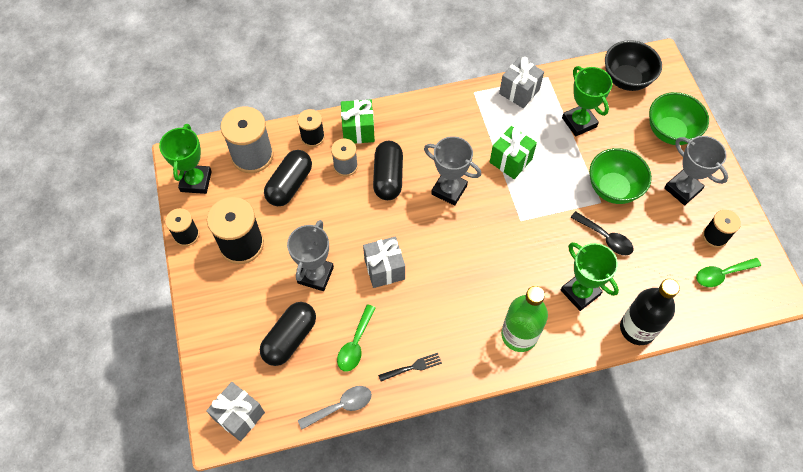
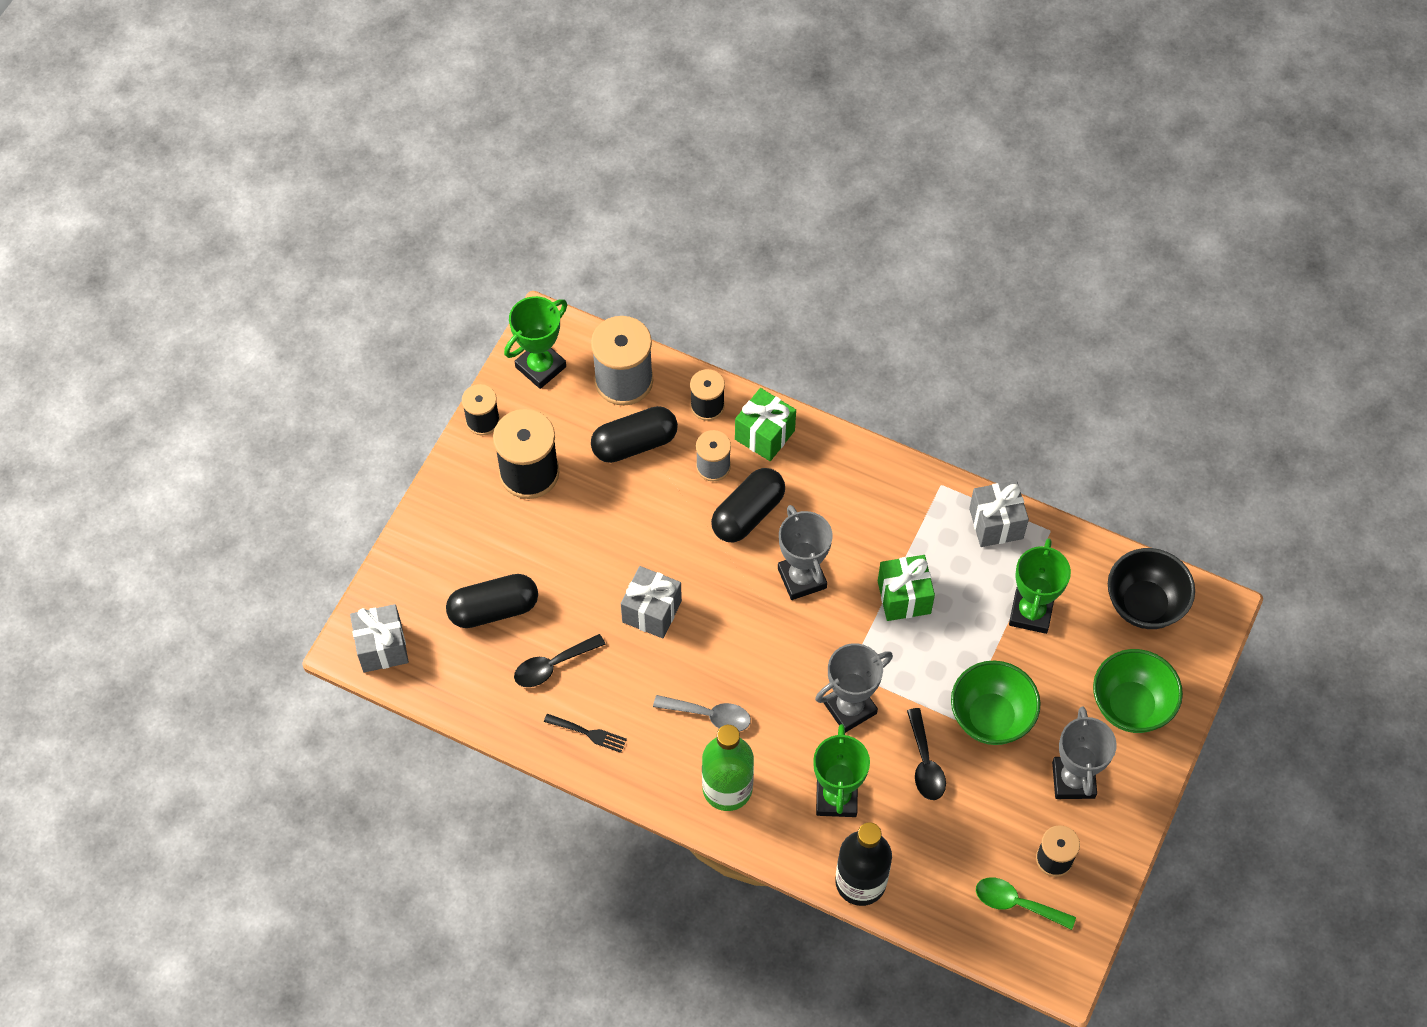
camera: 40 degrees right, 0 degrees up
(315, 275) = (575, 563): grey trophy -> grey trophy (849, 708)
(341, 406) = (484, 715): grey spoon -> grey spoon (709, 715)
(355, 344) = (553, 665): green spoon -> black spoon

